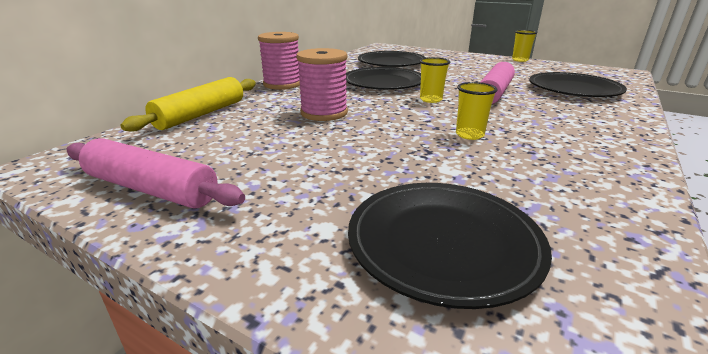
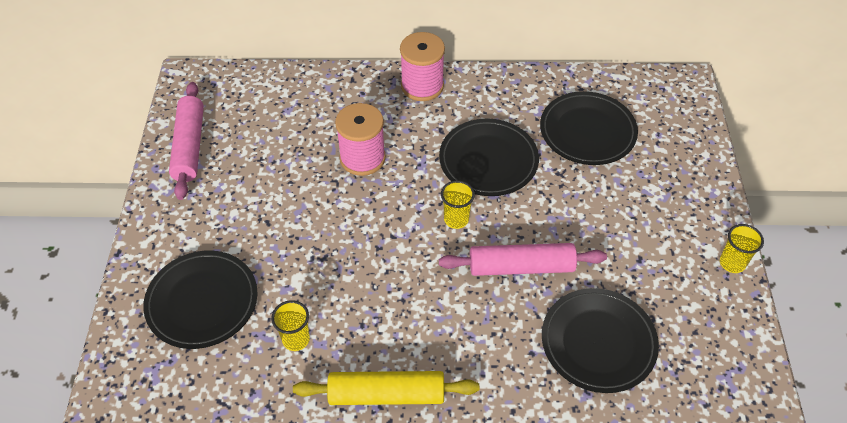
camera: 60 degrees right, 25 degrees up
(201, 114) = (308, 86): yellow rolling pin -> yellow rolling pin (386, 394)
(469, 135) = (374, 275): yellow cup -> yellow cup (296, 339)

